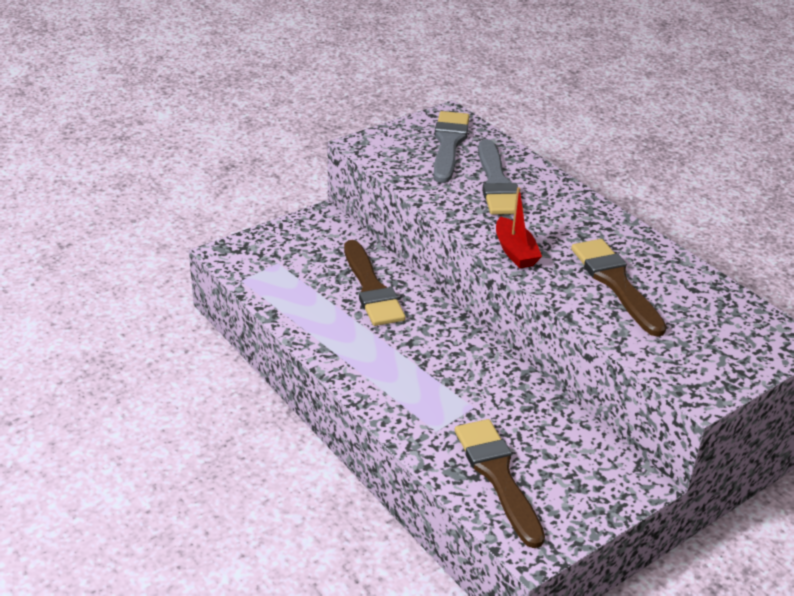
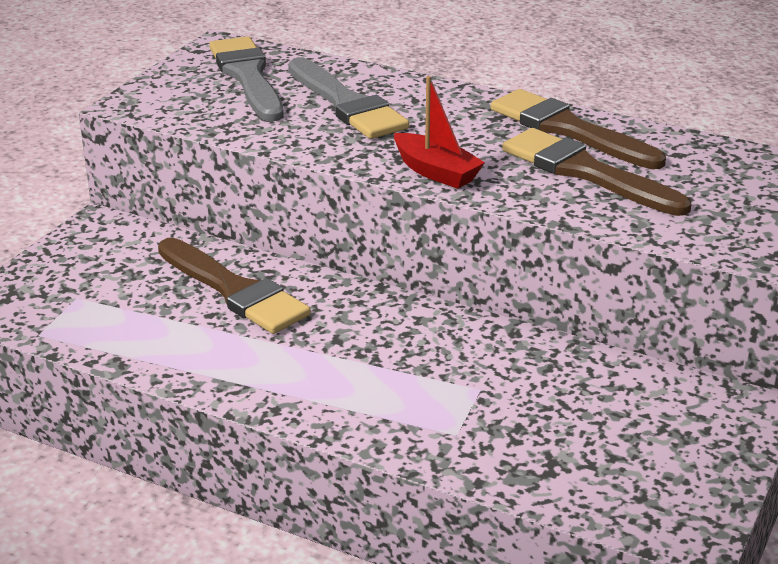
camera: 25 degrees left, 5 degrees down
(497, 476) = (577, 461): brown brush -> brown brush (568, 130)

